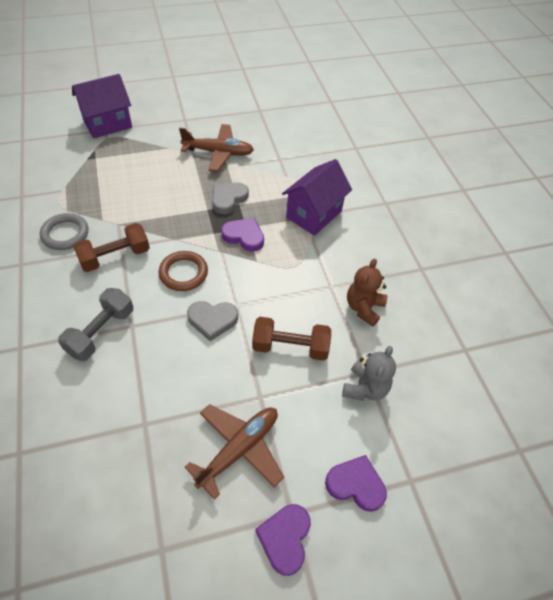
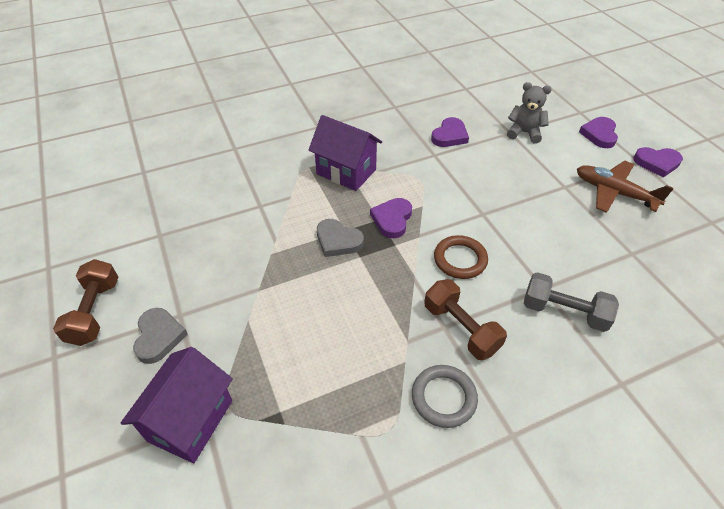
camera: 95 degrees left, 5 degrees down
(108, 124) = (191, 420): purple house -> purple house turned 60 degrees clockwise
(212, 320) = (507, 227): grey heart -> grey heart (159, 337)
(218, 153) = (254, 263): brown plane -> none
(290, 347) = (509, 174): brown dumbbell -> brown dumbbell (95, 312)
(364, 308) = (449, 136): brown teddy bear -> purple heart

